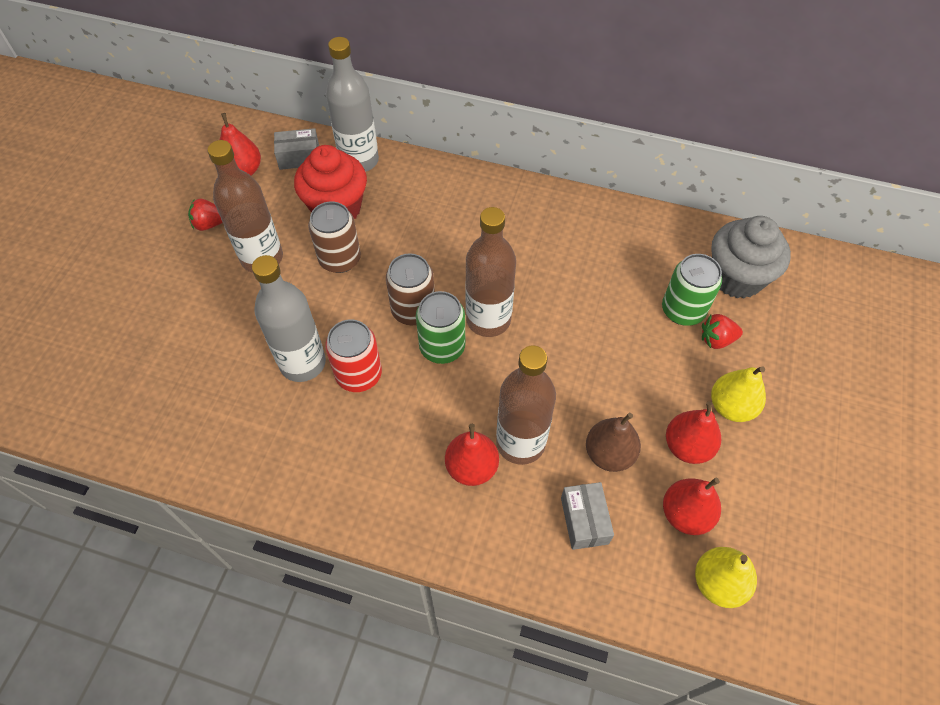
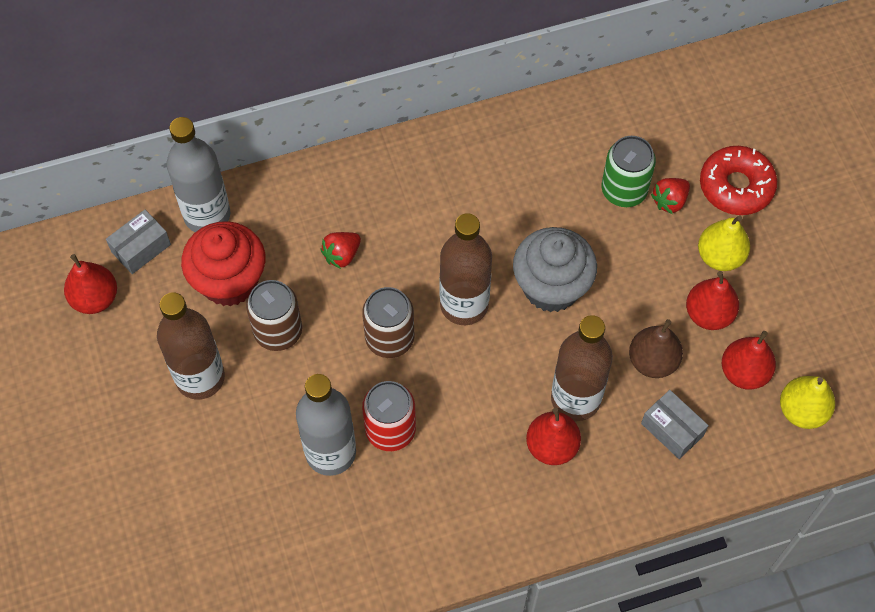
camera: 35 degrees left, 5 degrees up
(210, 224) = (114, 376): red strawberry -> red strawberry (342, 255)
(442, 347) = (443, 357): green can -> none
(736, 278) = (648, 129): grey cupcake -> grey cupcake (551, 287)
(785, 361) = (736, 186): none -> red donut

